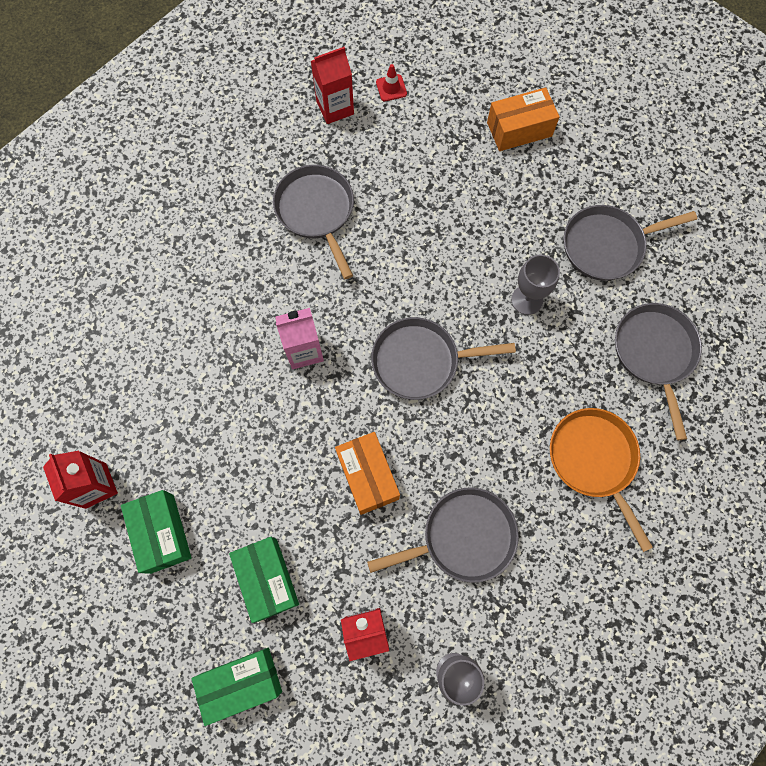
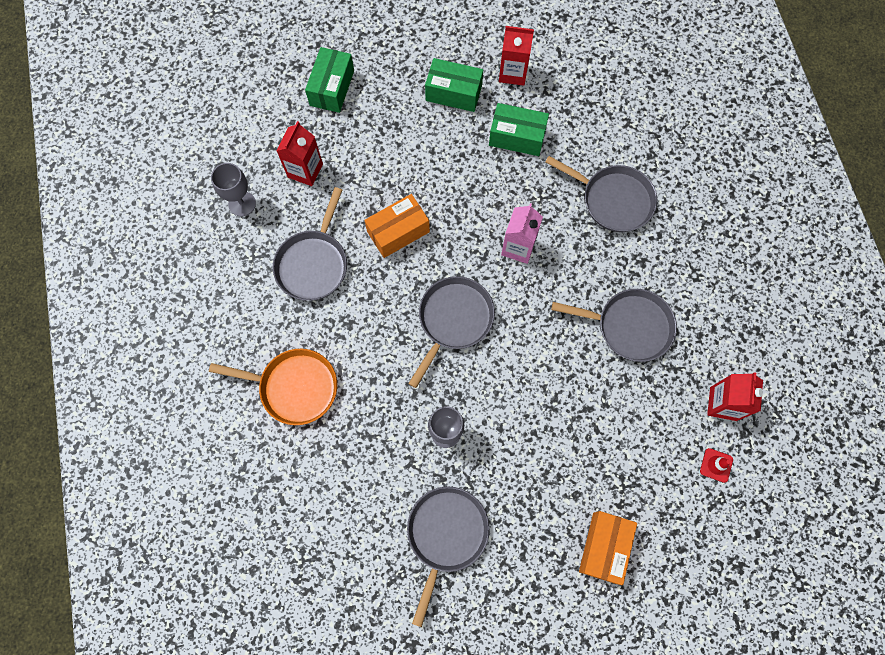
camera: 125 degrees right, 0 degrees up
(267, 579) = (379, 134): green box -> green box (517, 137)
(368, 476) = (398, 232): orange box -> orange box turned 45 degrees counterclockwise
(654, 353) = (333, 497): grey pan -> grey pan (613, 200)

